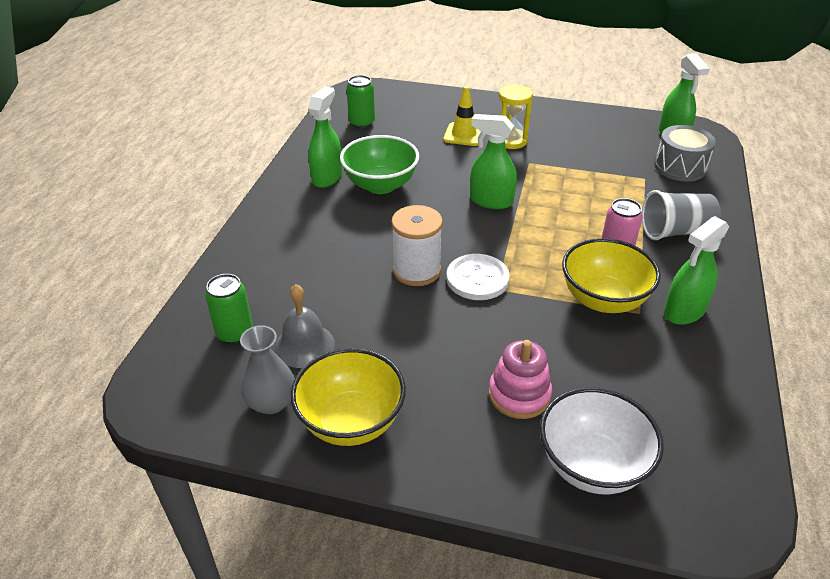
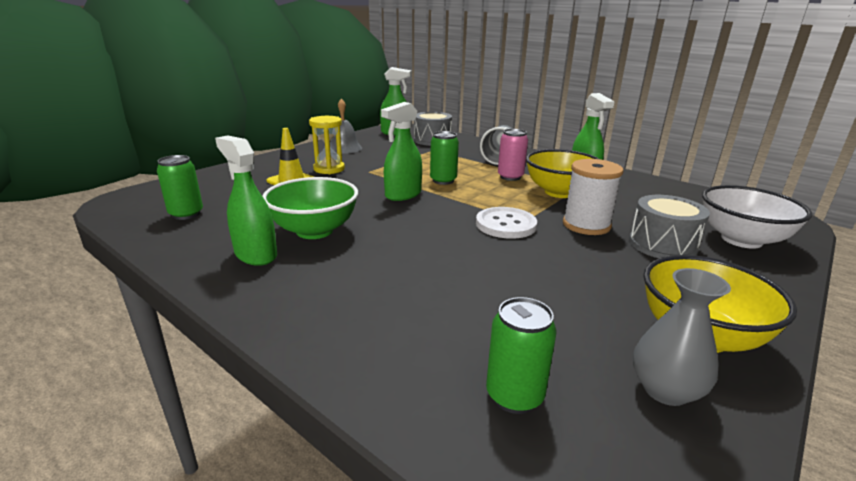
camera: 65 degrees left, 15 degrees down
(304, 345) = (563, 339): grey bell -> grey bell (344, 148)
(416, 271) = (474, 246): white spool -> white spool (586, 225)
(519, 395) = (662, 245): pink stacking toy -> grey drum
(552, 213) = (443, 180): none -> green can

